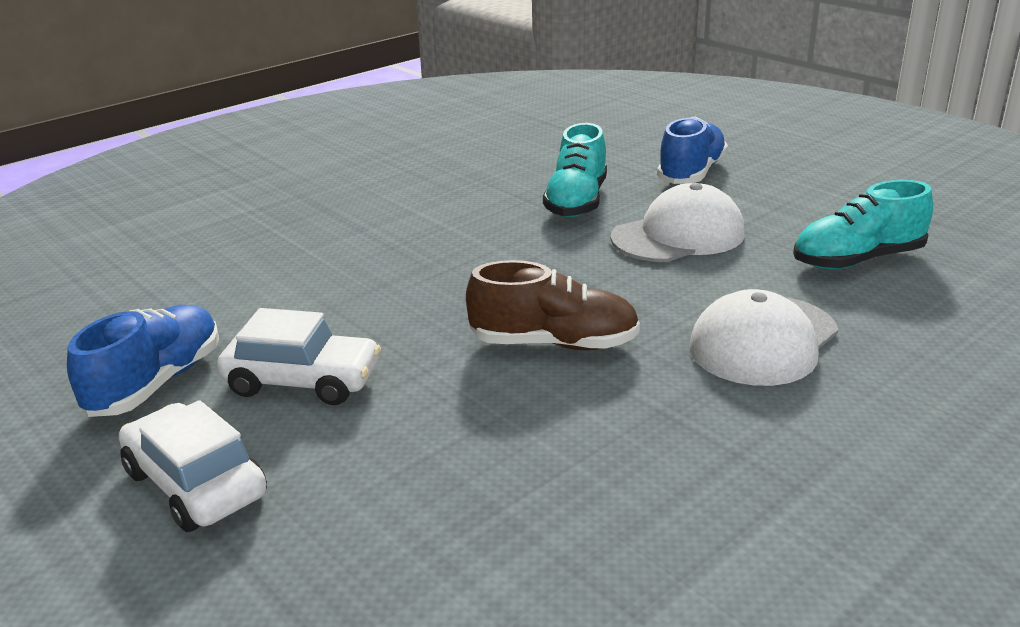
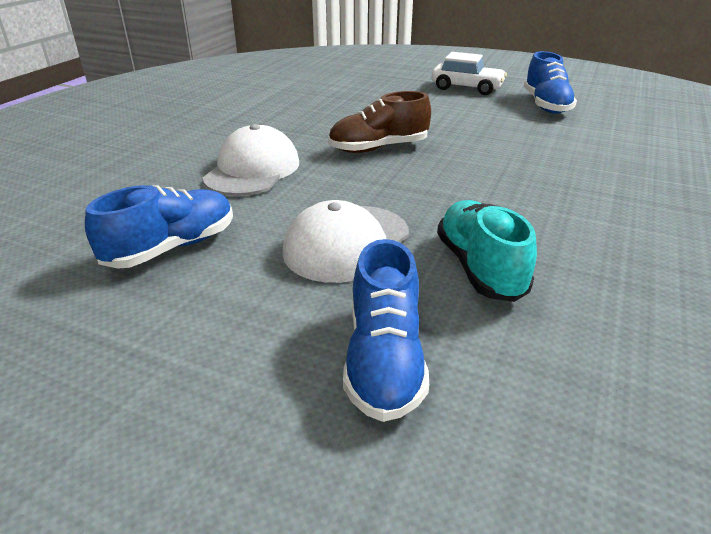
camera: 155 degrees right, 5 degrees up
(303, 381) = (483, 115): white car -> none
(857, 260) = (172, 248): turquoise shoe -> blue shoe

